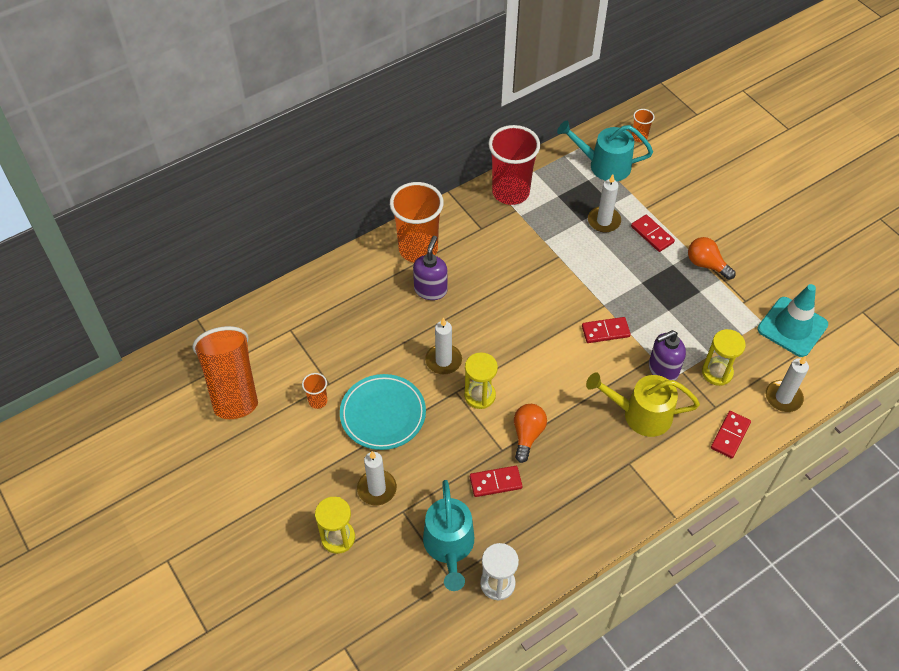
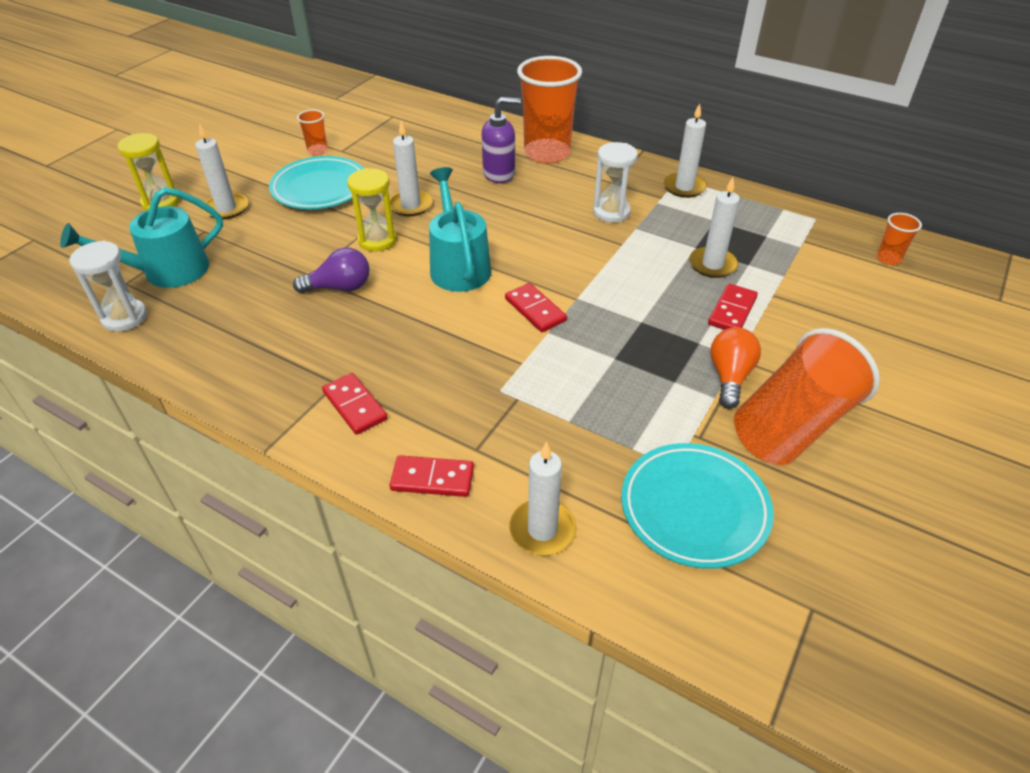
camera: 65 degrees right, 10 degrees down
(232, 385) = (312, 107): orange cup -> orange cup (792, 425)
(495, 482) = (263, 281): red domino -> red domino (355, 405)
(510, 192) = (684, 187): red cup -> white candle
(518, 245) = (611, 212): none -> white hourglass
(527, 435) = (340, 287): orange light bulb -> purple light bulb
(604, 165) = (804, 242): turquoise watering can -> turquoise watering can (458, 266)
(641, 414) = (420, 374): yellow watering can -> none
(662, 370) = (508, 377): purple soap dispenser -> none
(717, 372) = (540, 436): yellow hourglass -> none
(792, 327) = (694, 508): turquoise traffic cone -> turquoise plate

